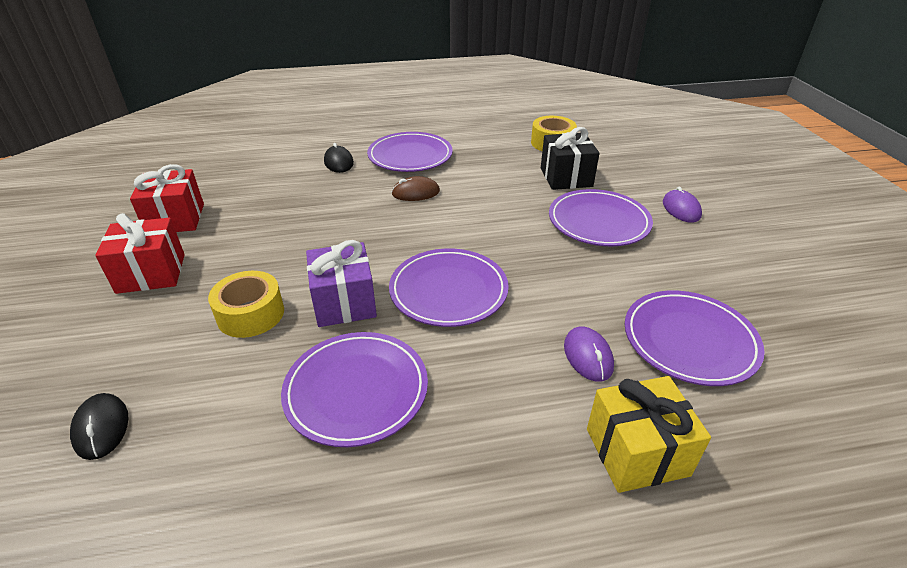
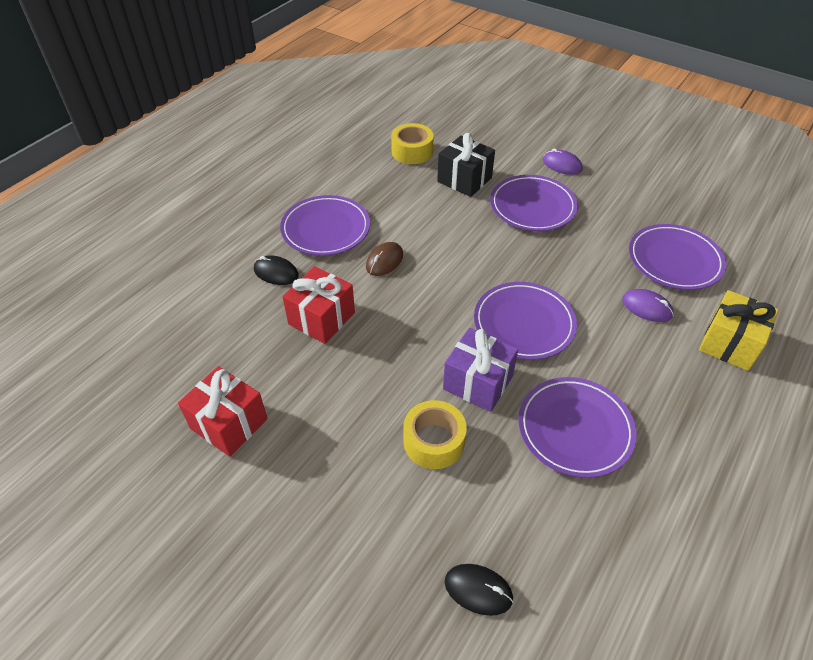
camera: 45 degrees left, 10 degrees up
(151, 273) = (302, 479): red gift -> red gift (321, 318)

